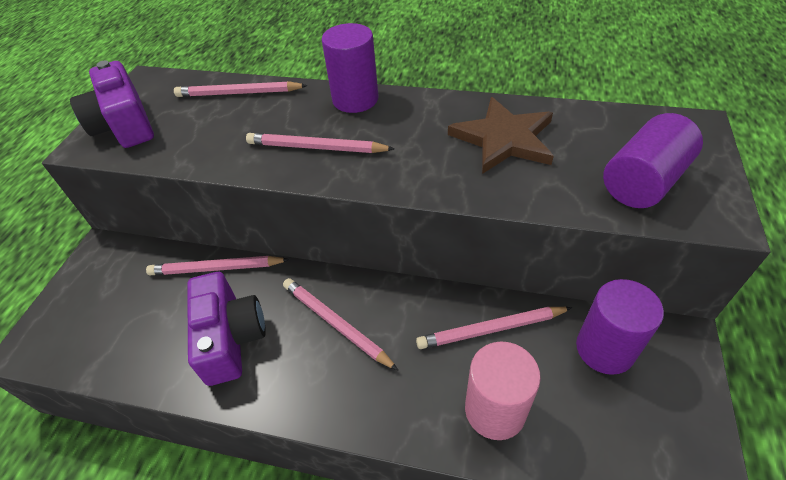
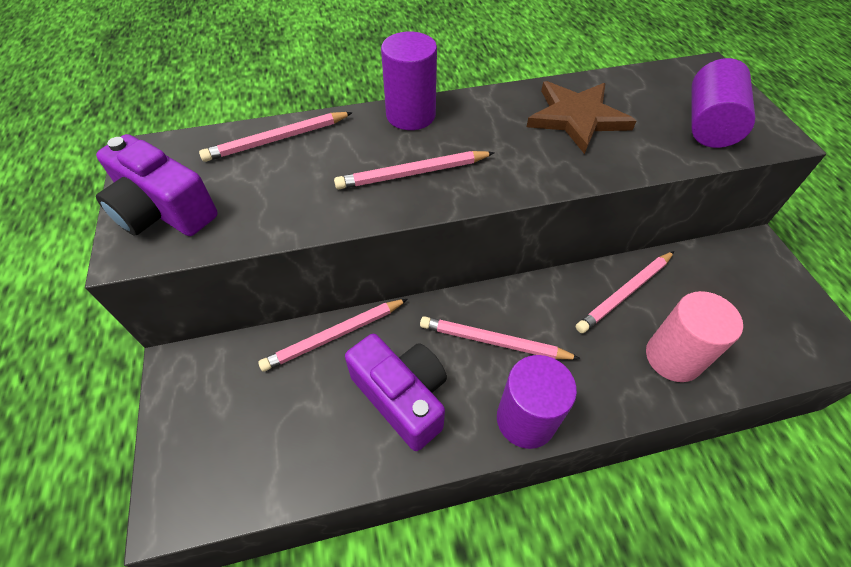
camera: 30 degrees left, 5 degrees up
(605, 349) = (715, 275): purple cylinder -> purple cylinder (525, 419)

